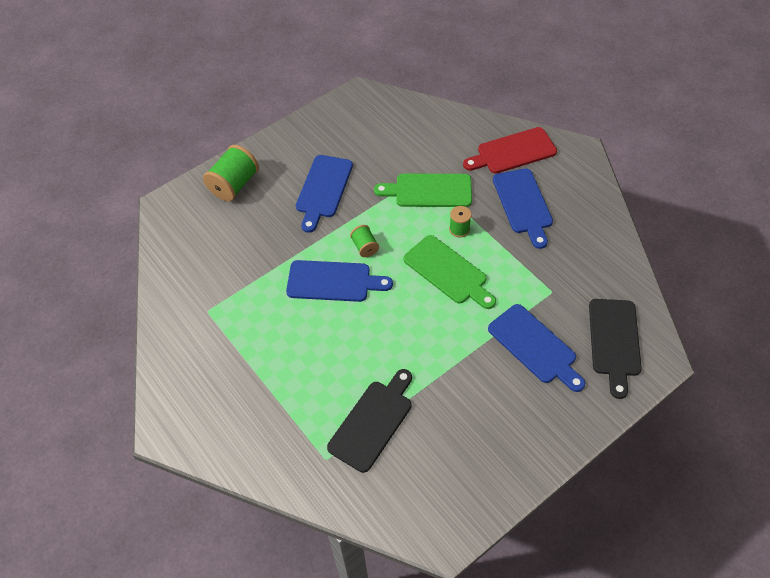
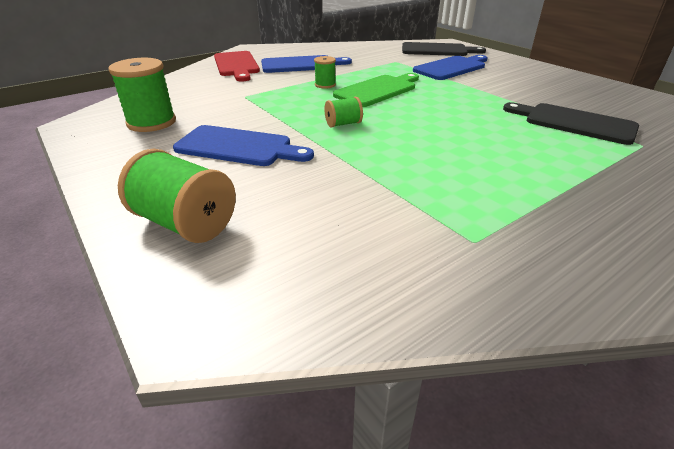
camera: 90 degrees left, 20 degrees down
(333, 281) = (396, 141): blue cutting board -> none
(364, 132) = (151, 122): none -> green spool
(429, 191) = (269, 94): green cutting board -> none

